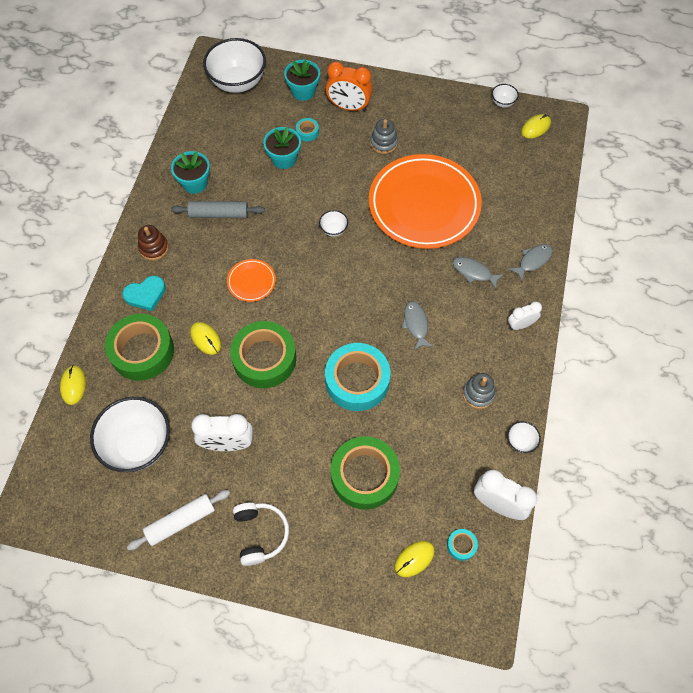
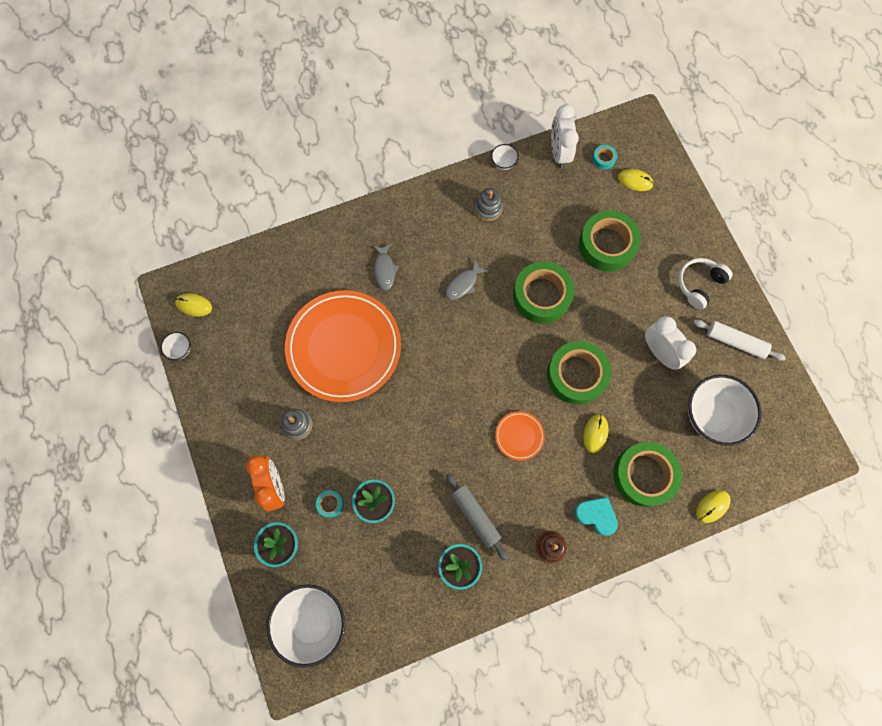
camera: 125 degrees left, 10 degrees up
(333, 229) = (421, 405): white bowl -> none
(357, 381) = (541, 296): turquoise tape -> green tape
(520, 325) = (409, 211): white clock -> none
(533, 261) = (343, 233): grey fish -> none

